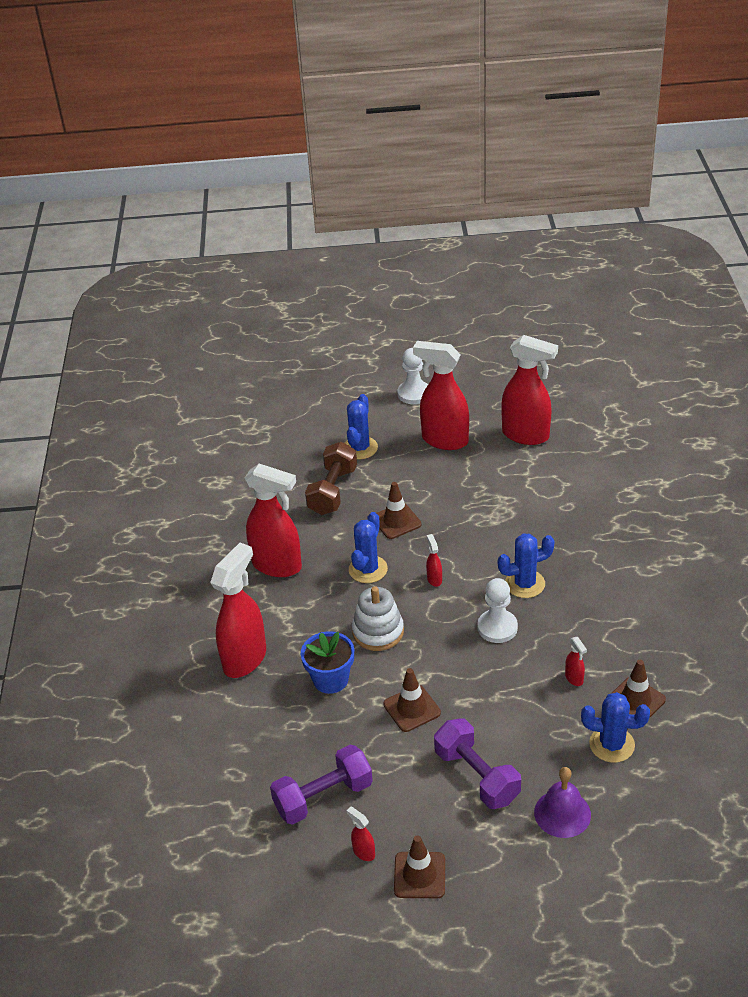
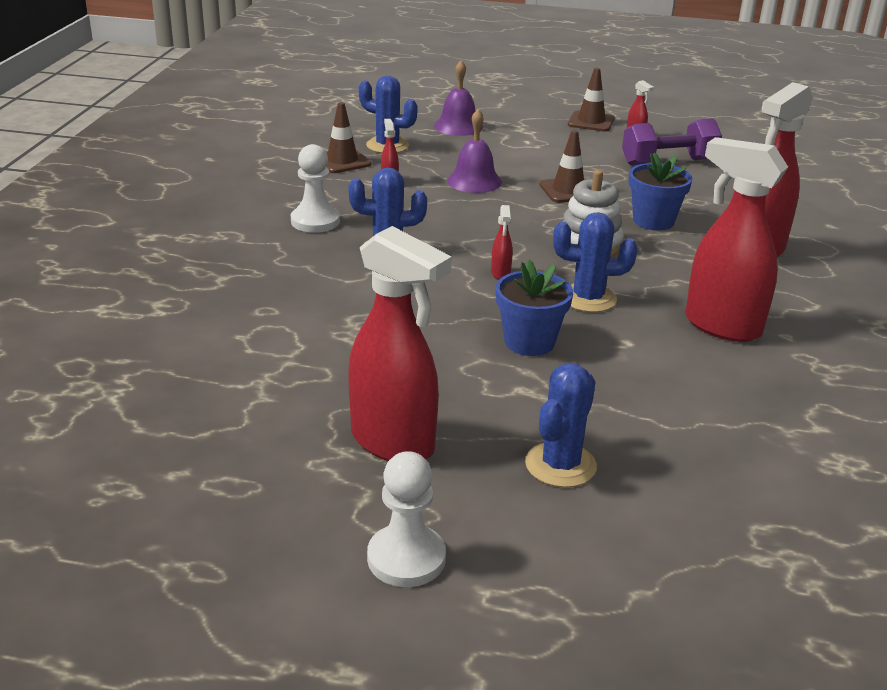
camera: 170 degrees left, 10 degrees down
(333, 491) = (625, 403): brown dumbbell -> none
(368, 569) = (588, 298): blue cactus -> blue cactus turned 60 degrees clockwise
(396, 521) = (529, 342): brown traffic cone -> blue flower pot
(477, 776) = (521, 150): purple dumbbell -> none
(497, 627) = (445, 224): white pawn -> white pawn (315, 221)
(500, 701) = (474, 181): none -> purple bell
(526, 435) = (241, 418): red spray bottle -> none

